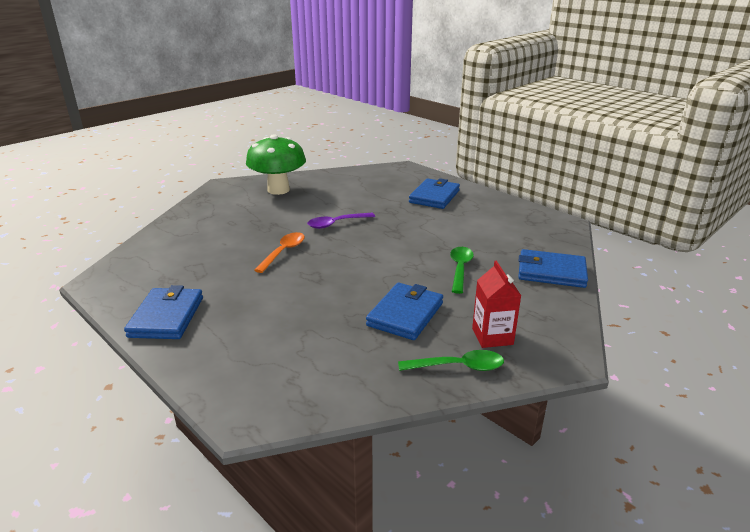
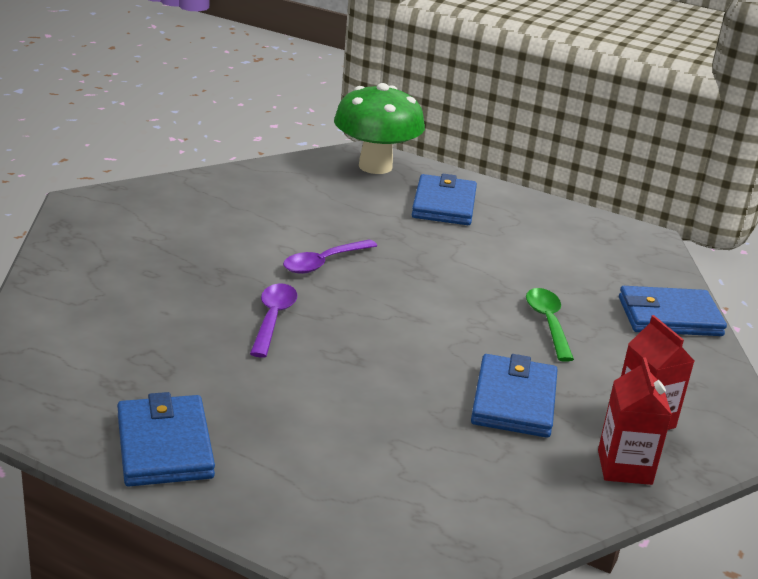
camera: 20 degrees left, 0 degrees up
(278, 190) = (188, 207): green mushroom -> green mushroom (375, 166)
(283, 252) = (273, 319): orange spoon -> purple spoon
(458, 367) = (624, 467): green spoon -> red carton

